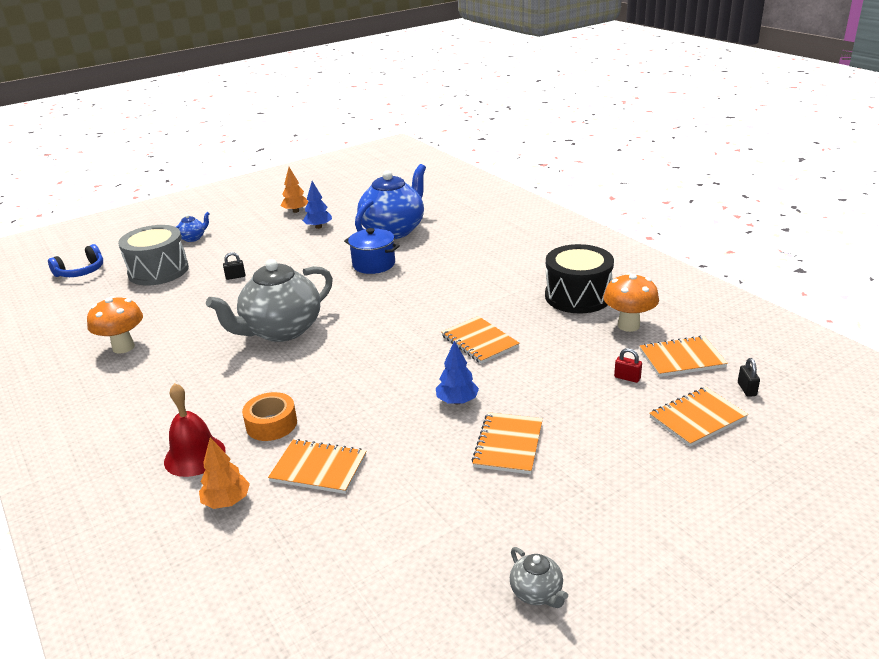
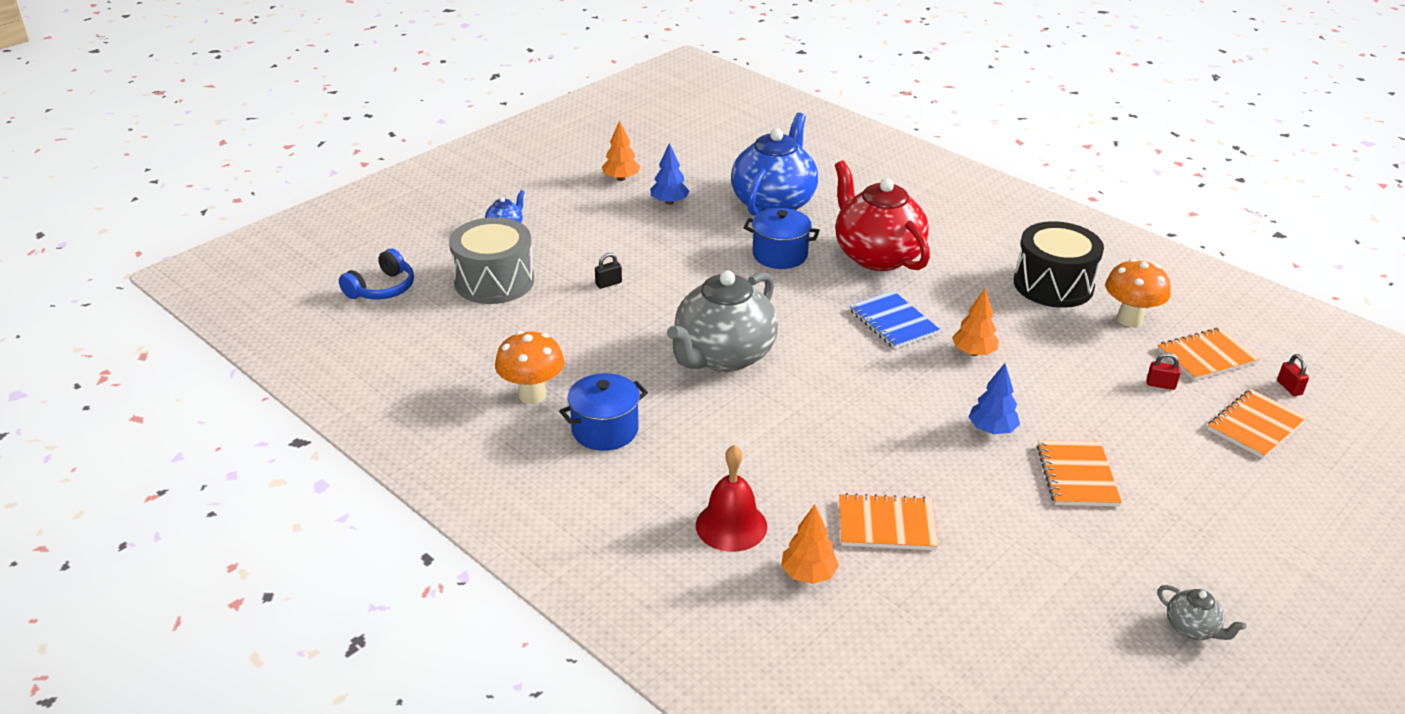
camera: 15 degrees left, 5 degrees up
(155, 376) = (605, 430): none -> blue pot
(271, 424) = (795, 478): orange tape -> none
(429, 315) = (893, 322): none -> blue notebook
(447, 268) = (876, 256): none -> red teapot
(479, 341) = (973, 352): orange notebook -> orange tree
(746, 389) = (1289, 388): black padlock -> red padlock

